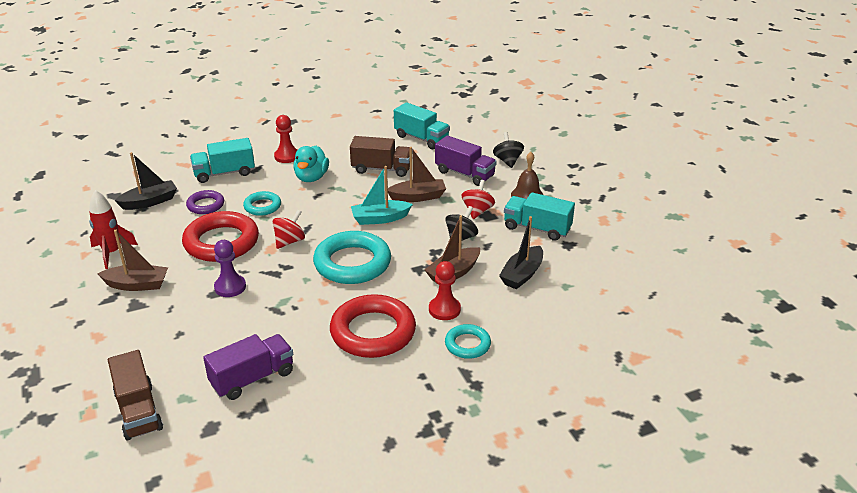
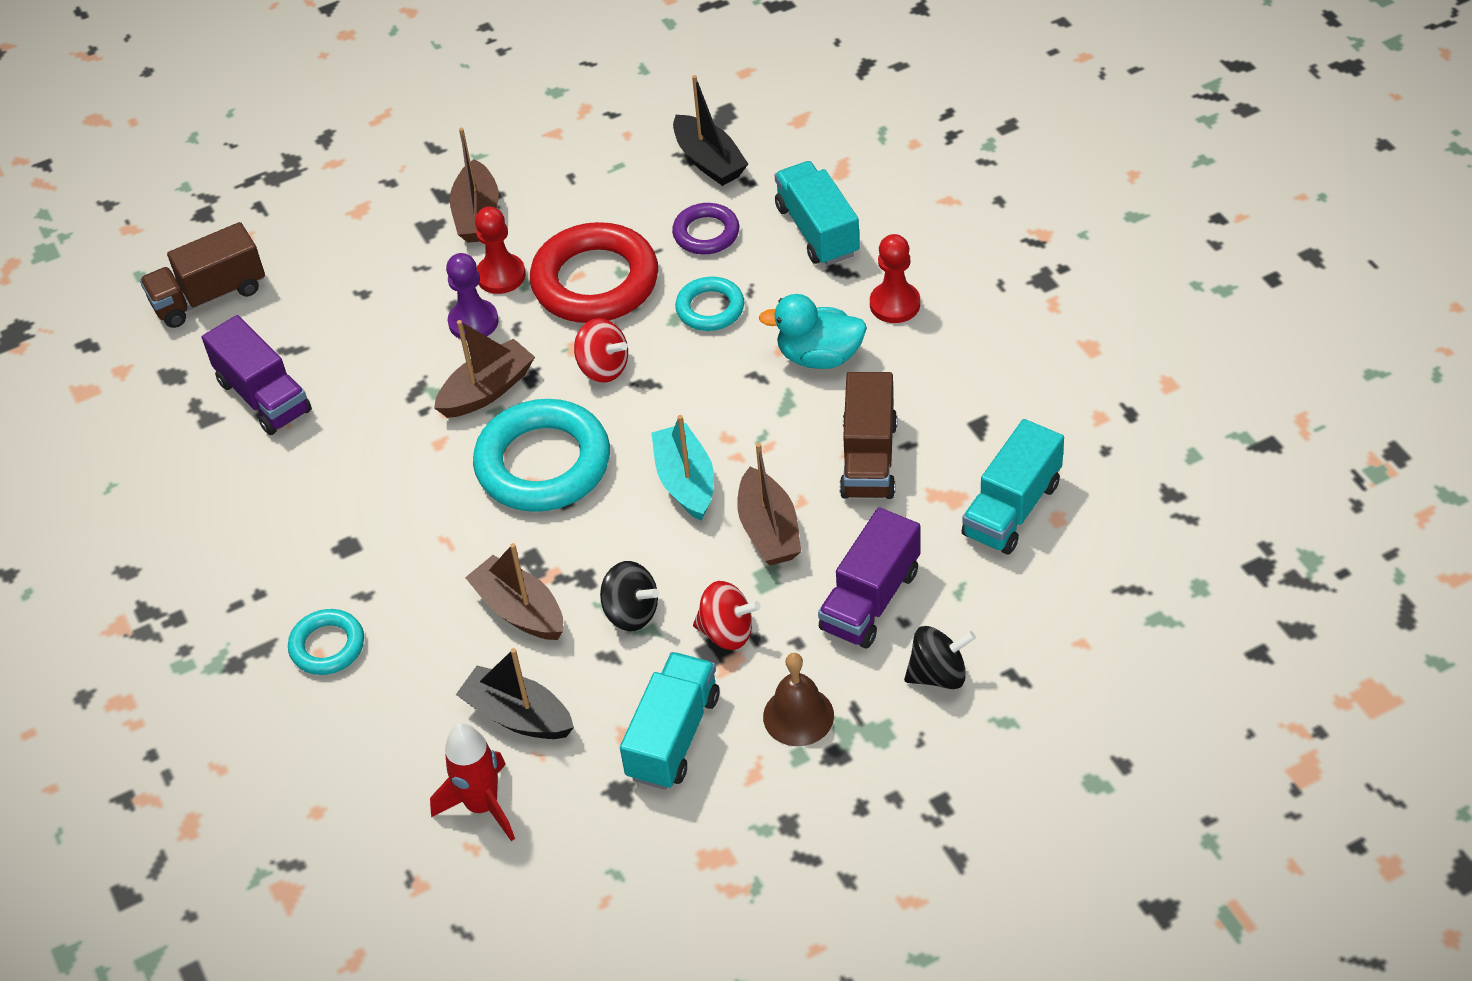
camera: 90 degrees right, 15 degrees up
(112, 253) = (558, 162): red rocket -> red rocket (482, 806)
(288, 282) = (487, 390): none -> brown boat
(373, 332) = (361, 518): red ring -> none
(444, 309) = (417, 607): red pawn -> red pawn (501, 275)

